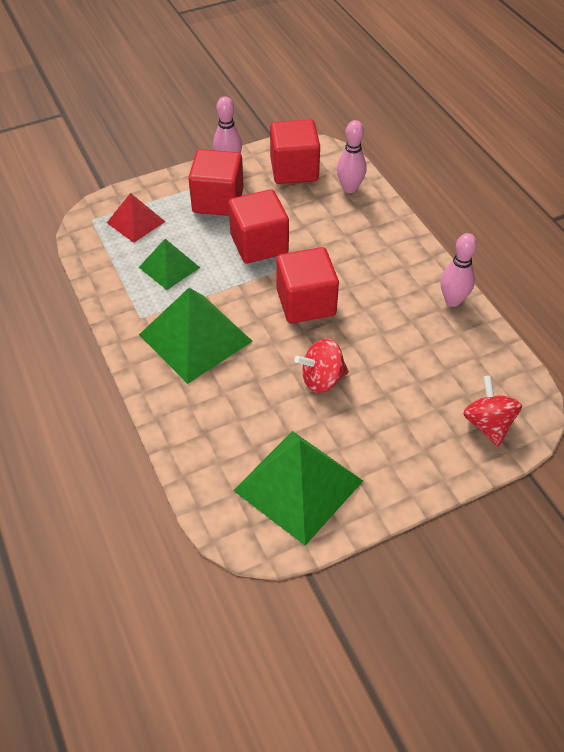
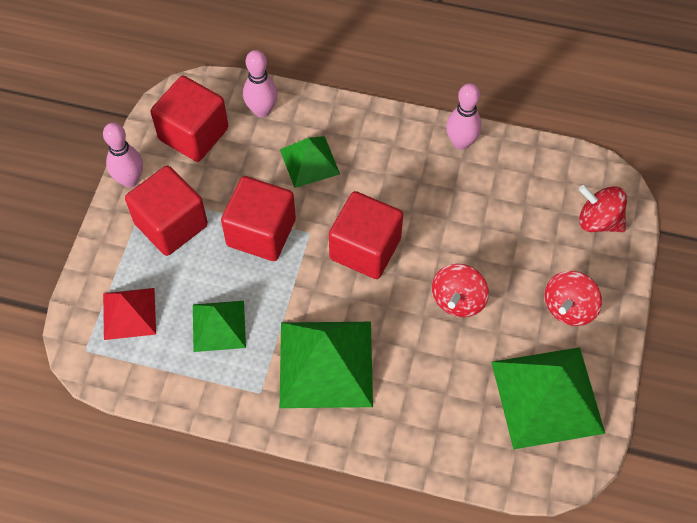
camera: 50 degrees left, 10 degrees up
(340, 233) = (309, 161): none -> green pyramid
(389, 452) = (568, 308): none -> red spinning top

